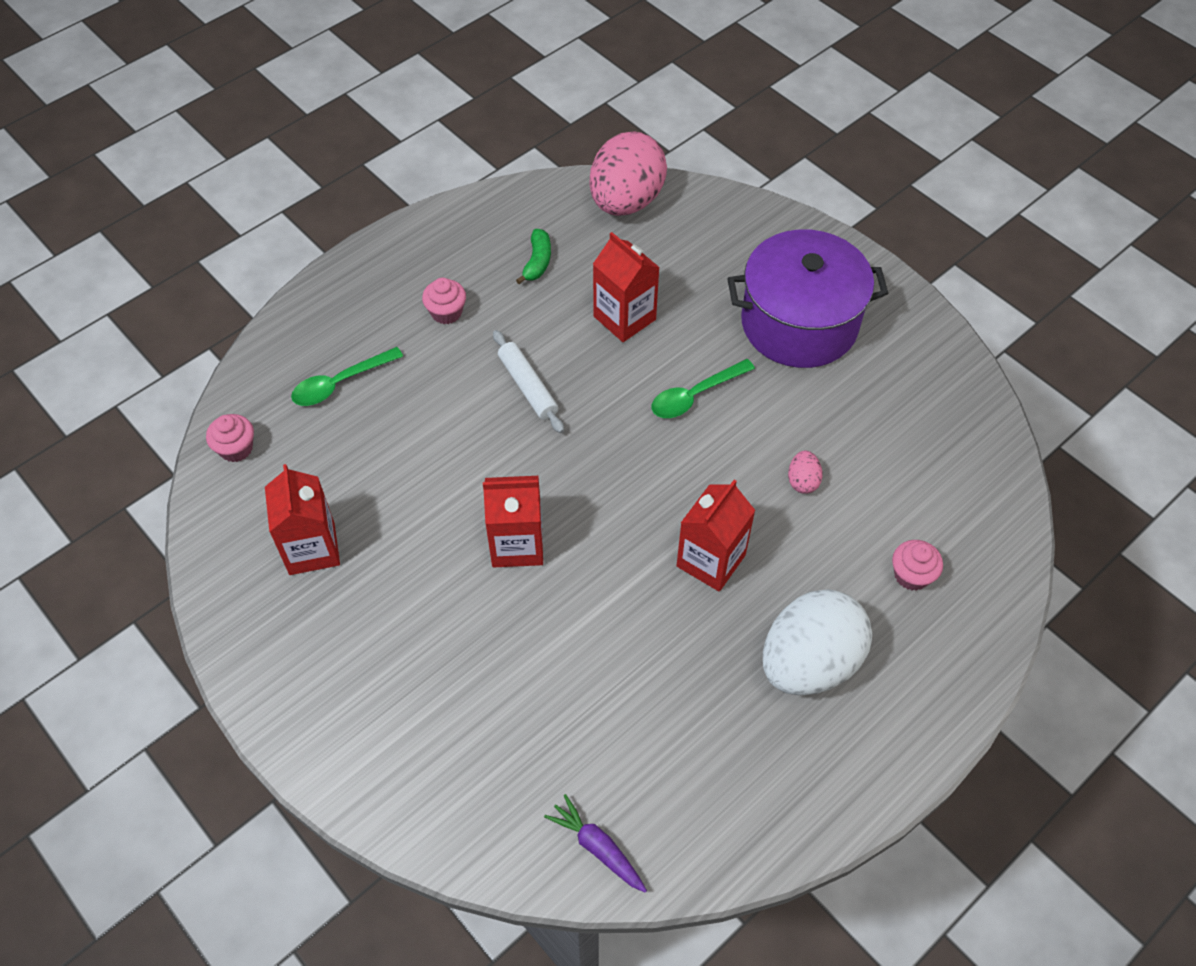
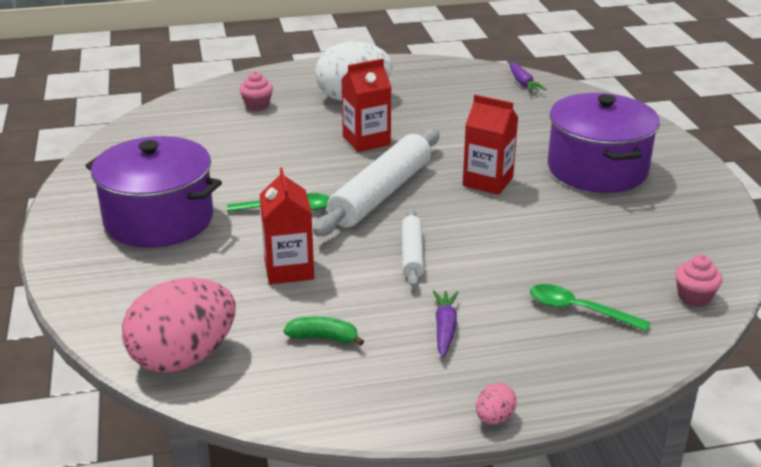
camera: 150 degrees left, 25 degrees down
(312, 549) = (644, 222): red carton -> none
(340, 383) = (578, 310): green spoon -> green spoon turned 150 degrees counterclockwise
(397, 637) = (597, 169): none -> purple pot
(446, 312) = (445, 328): pink cupcake -> purple carrot
(537, 262) = (323, 338): green banana -> green banana turned 60 degrees clockwise
(620, 464) = (381, 194): none -> white rolling pin
(802, 481) = (268, 151): pink egg -> pink egg (494, 418)

